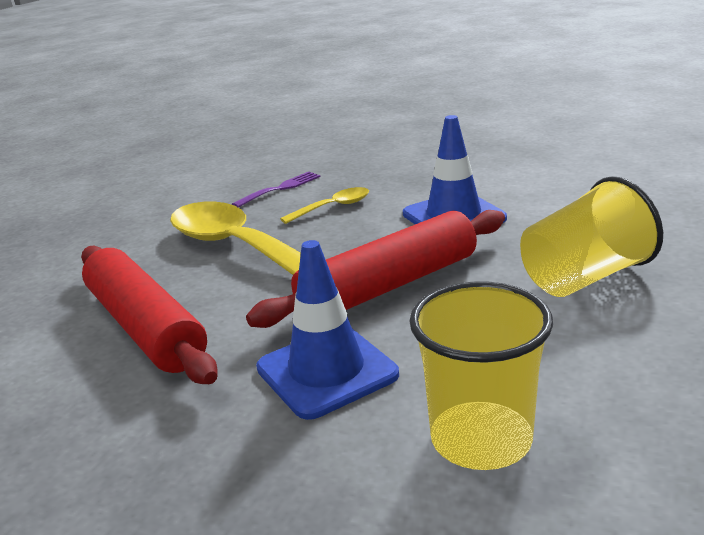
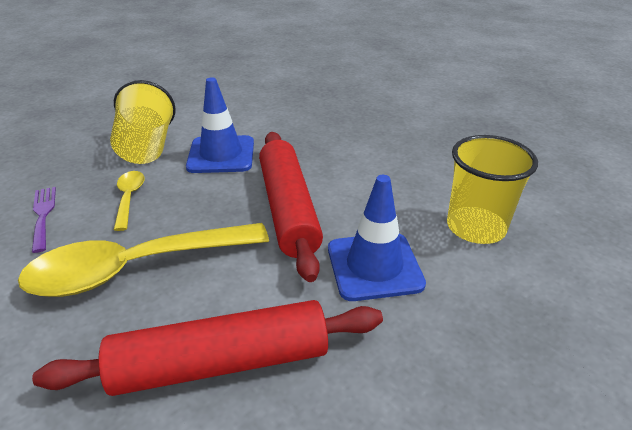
camera: 70 degrees left, 10 degrees up
(584, 277) = (347, 143): yellow cup -> yellow cup (147, 147)

